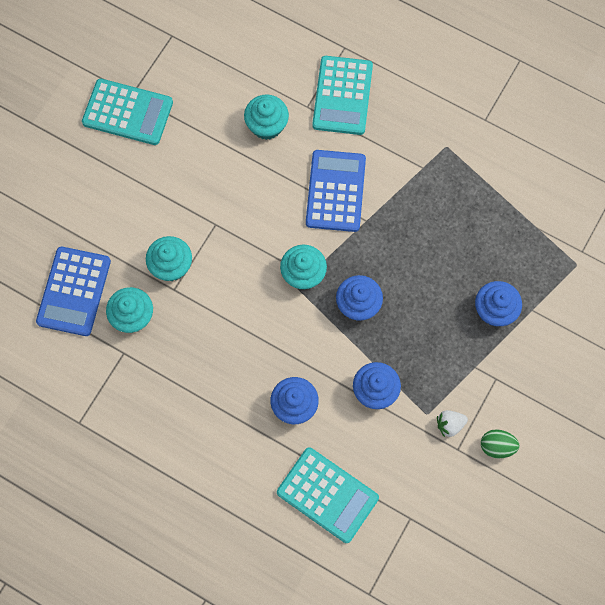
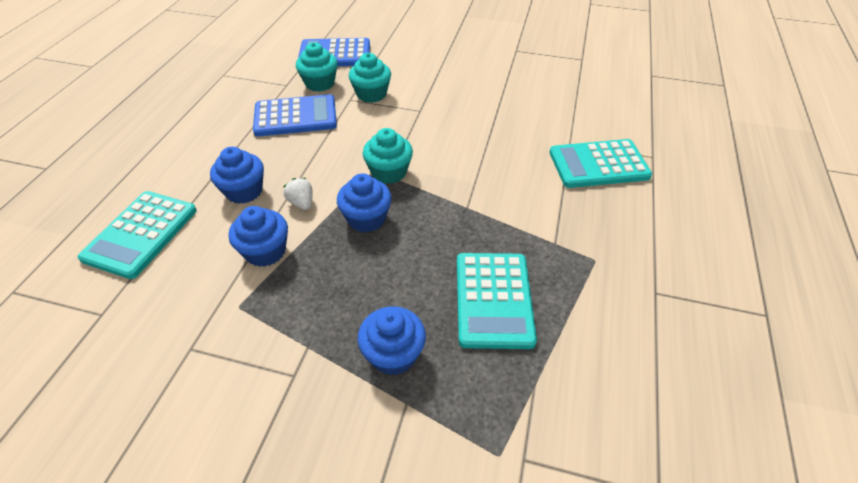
camera: 75 degrees right, 25 degrees down
(128, 112) = (499, 51): turquoise calculator -> turquoise calculator (493, 300)
(267, 125) = (533, 122): turquoise cupcake -> none
(335, 191) = (489, 178): blue calculator -> blue calculator (295, 116)
(449, 424) = (224, 333): white strawberry -> white strawberry (302, 203)
(497, 446) = (193, 396): green egg -> none

